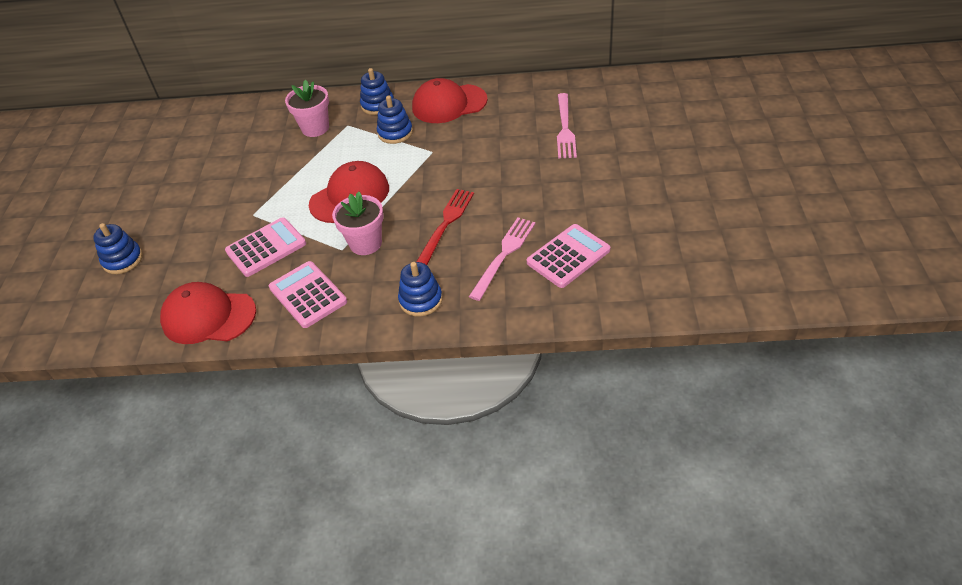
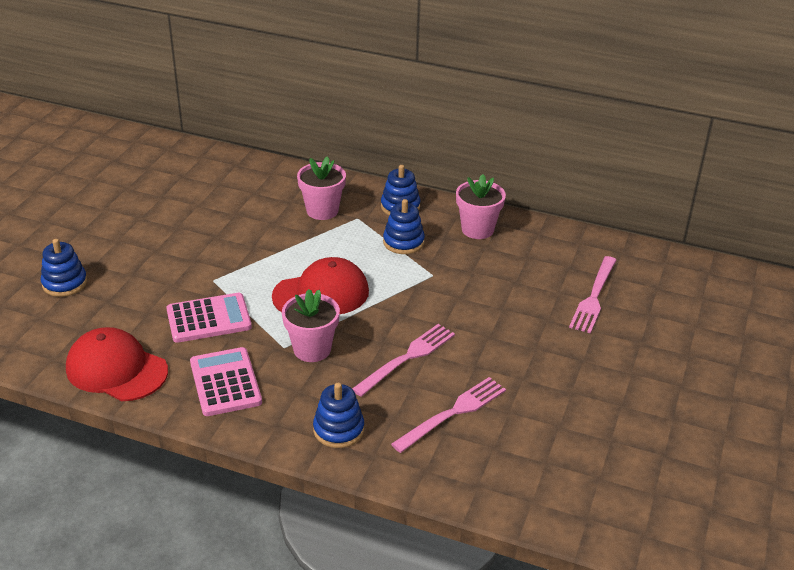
camera: 15 degrees right, 10 degrees down
(446, 223) = (408, 357): red fork -> pink fork
(449, 104) = (477, 229): red cap -> pink flower pot
(568, 256) = (524, 439): pink calculator -> none

